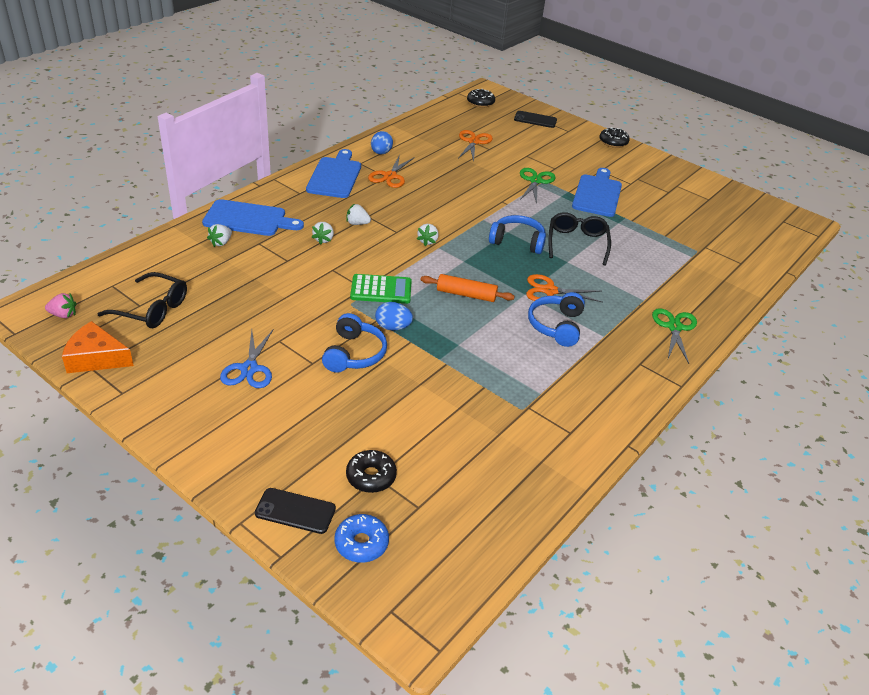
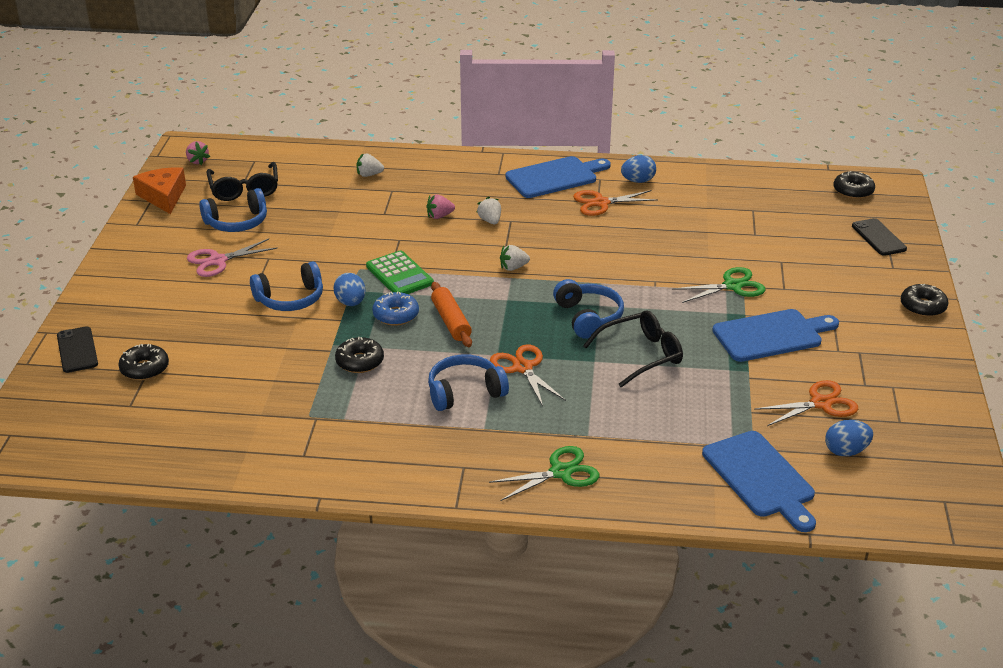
camera: 60 degrees right, 5 degrees down
(201, 334) = (237, 222): none -> blue headphones
(248, 219) = (421, 170): blue cutting board -> blue cutting board (760, 478)
(249, 369) = (218, 261): blue scissors -> pink scissors
(323, 239) = (439, 216): white strawberry -> pink strawberry
(361, 543) = (67, 393): blue donut -> blue donut (396, 315)
(473, 142) = (753, 220): orange scissors -> orange scissors (820, 403)
(475, 355) = (360, 361): none -> black donut
(723, 226) = (846, 451): none -> blue egg

